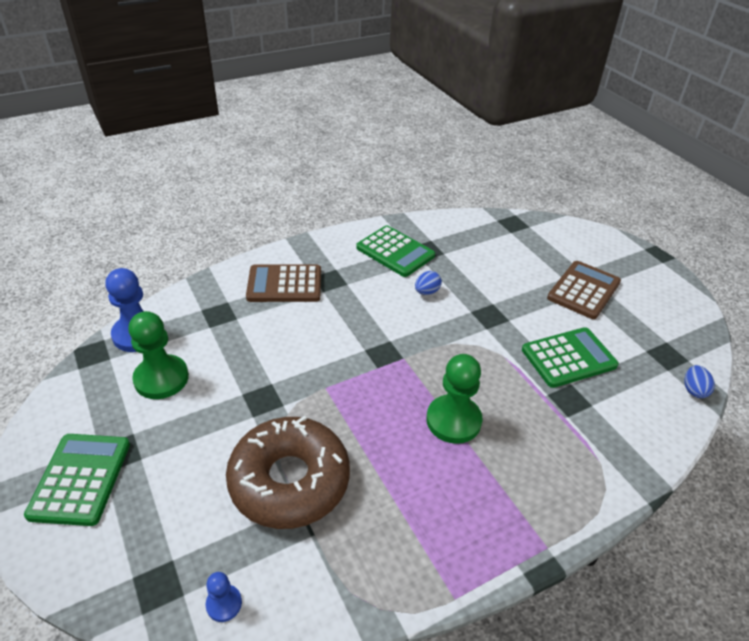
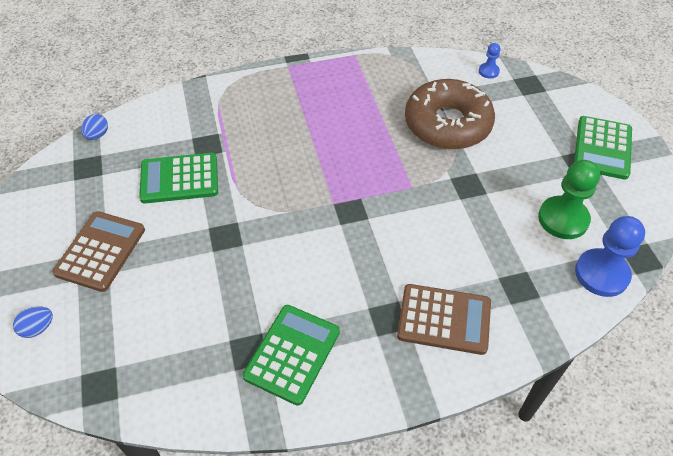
camera: 165 degrees left, 10 degrees up
(395, 252) = (292, 354): green calculator -> green calculator turned 60 degrees clockwise
(427, 292) = (278, 279): blue egg -> blue egg (38, 328)
(453, 420) = (311, 144): green pawn -> none
(583, 290) = (100, 251): brown calculator -> brown calculator turned 150 degrees clockwise

